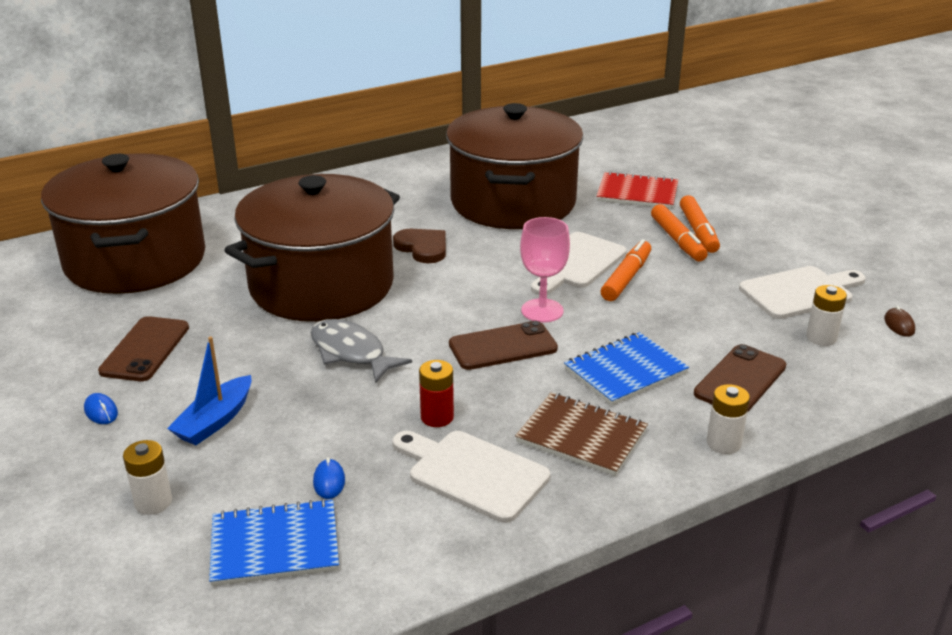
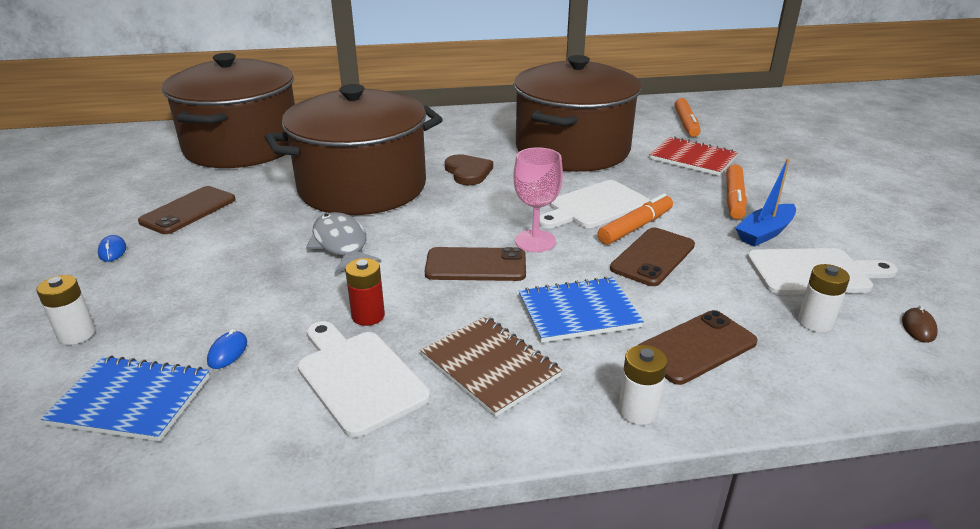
camera: 20 degrees right, 0 degrees up
(215, 421) = (186, 277): blue boat -> blue boat (765, 233)
(659, 305) = (653, 257): none -> brown phone
(677, 240) = (708, 203): orange marker -> orange marker (686, 124)

